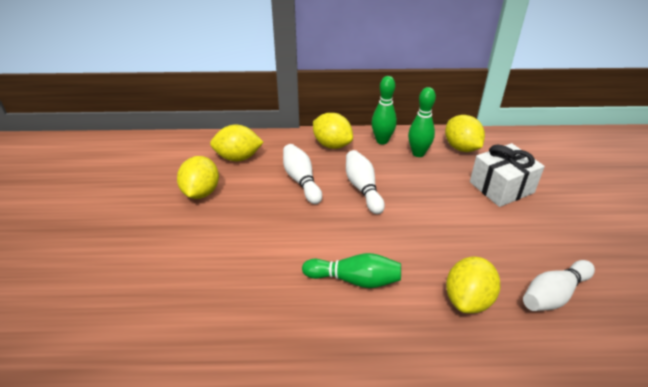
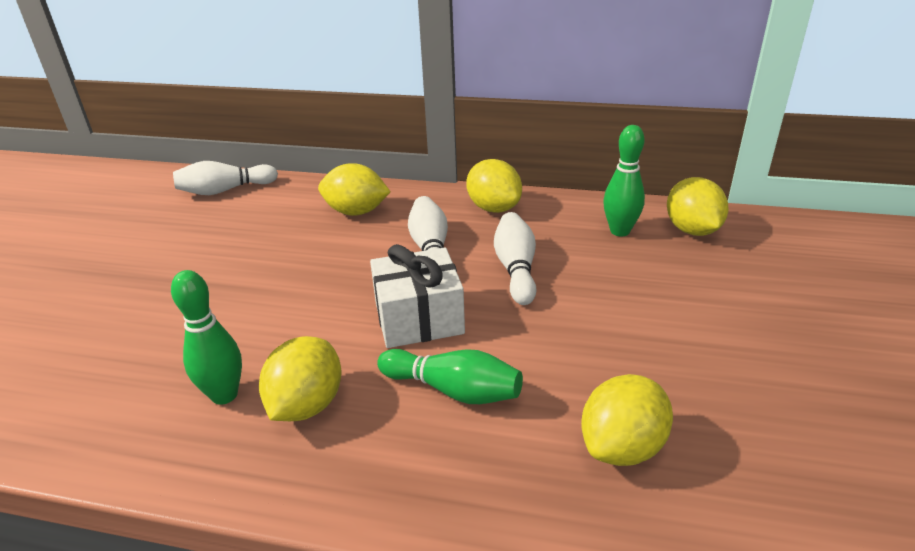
camera: 15 degrees right, 5 degrees down
(201, 192) = (288, 249): yellow lemon -> yellow lemon (307, 405)
(382, 141) = (570, 209): green bowling pin -> green bowling pin (224, 395)
(501, 187) = (739, 292): white gift -> white gift (419, 318)
(553, 295) = (776, 463): white bowling pin -> white bowling pin (225, 190)

